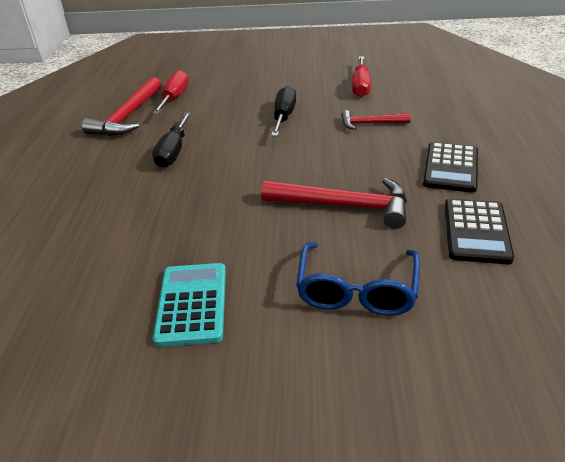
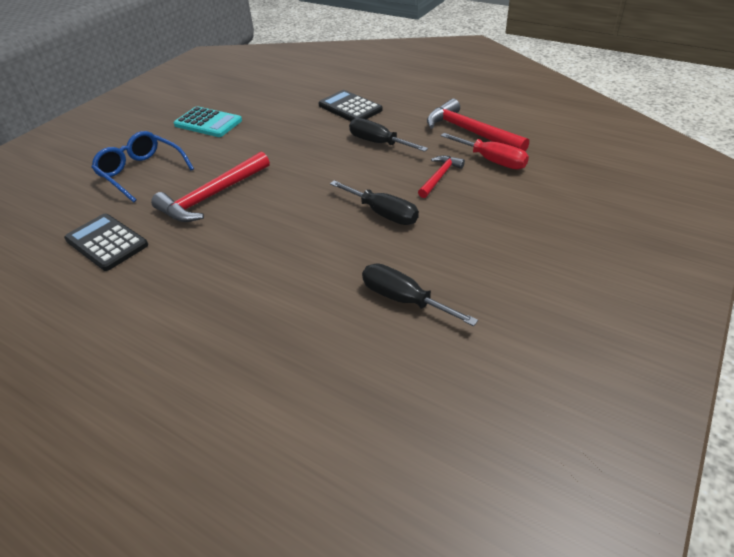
camera: 120 degrees right, 5 degrees up
(361, 86) = (404, 299): red screwdriver -> black screwdriver
(370, 124) = (307, 263): red hammer -> red hammer (440, 177)
(451, 168) = (178, 275): black calculator -> black calculator (350, 108)

